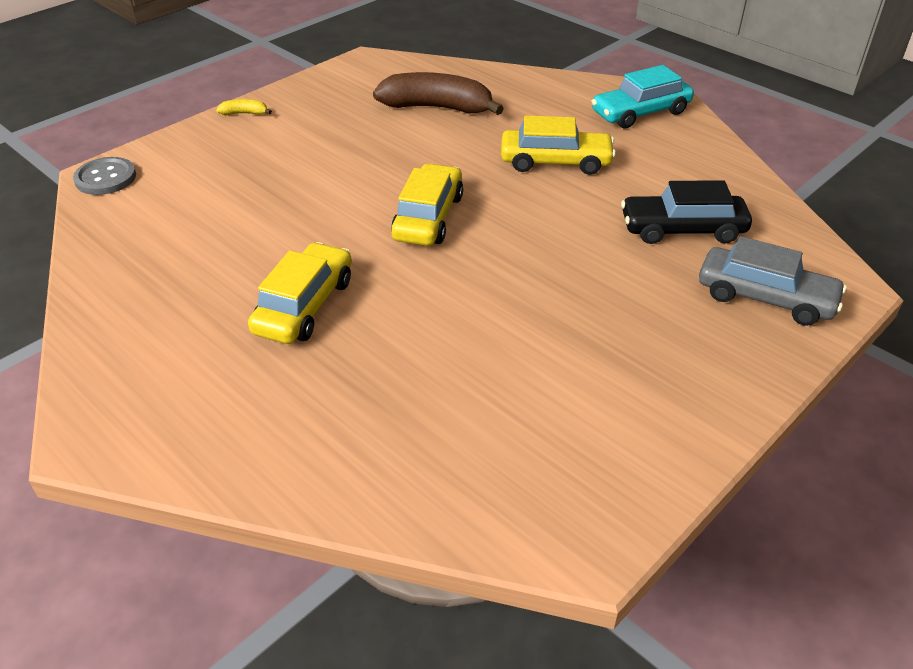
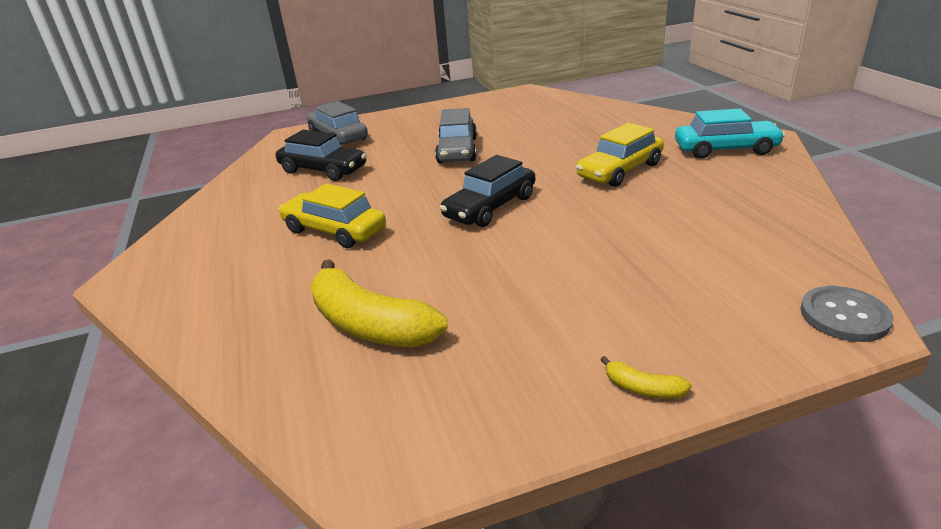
camera: 150 degrees left, 10 degrees down
(428, 217) = (490, 207): yellow car -> black car
(437, 108) = (369, 324): brown banana -> yellow banana
(550, 303) = (457, 150): none -> grey car
(640, 113) = (184, 262): turquoise car -> turquoise car (725, 149)

